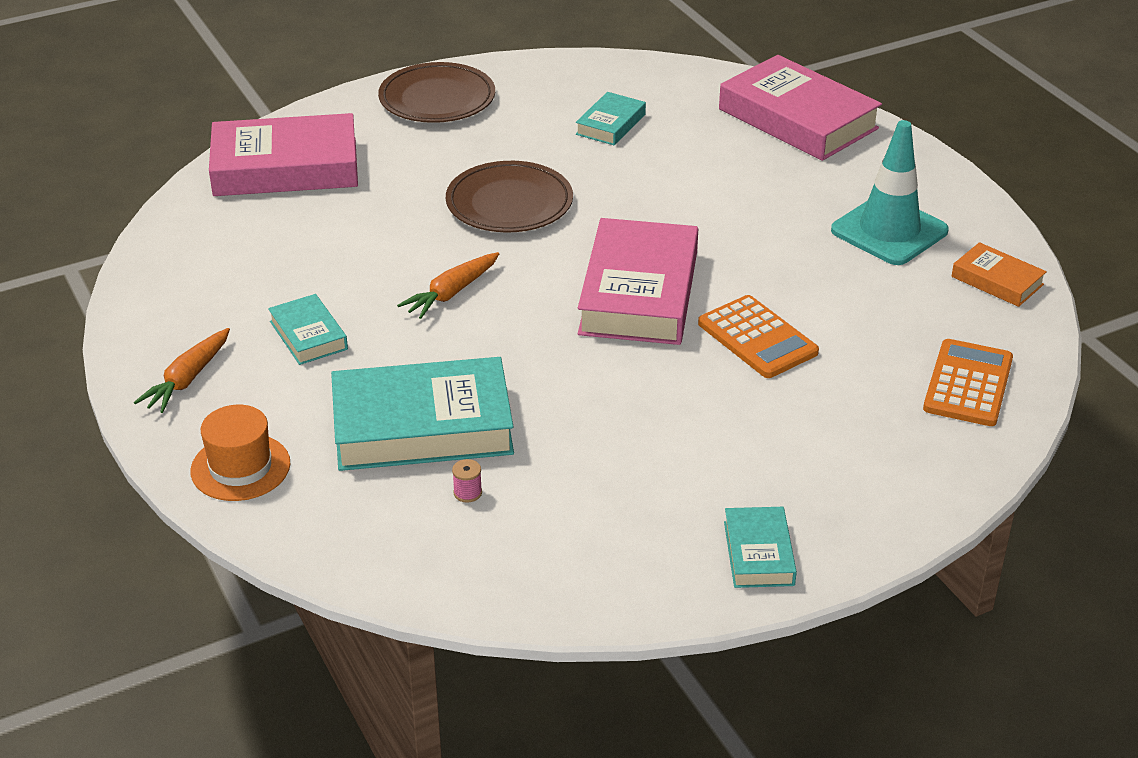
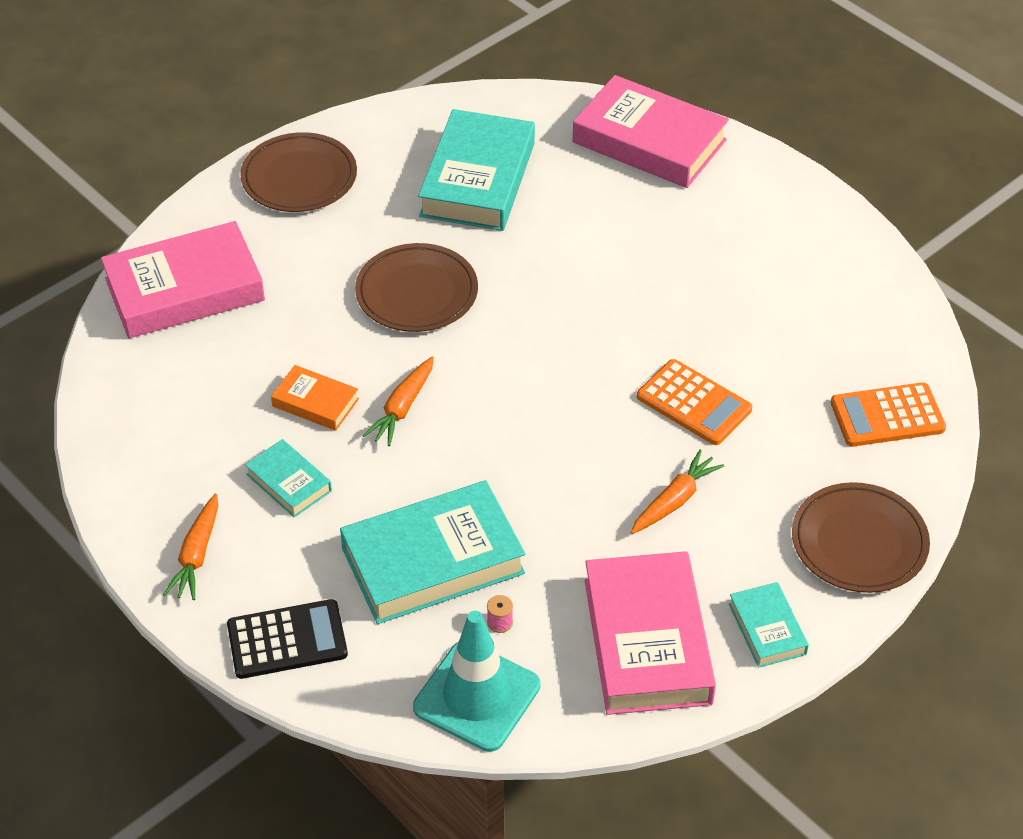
camera: 15 degrees left, 10 degrees up
(240, 467) = (287, 640): orange hat -> black calculator
(610, 124) = (477, 179): turquoise book -> turquoise book, size x2.01
(638, 293) = (572, 374): pink book -> pink book (647, 641)
(702, 418) = (675, 500): none -> orange carrot
(889, 231) = (771, 259): turquoise traffic cone -> turquoise traffic cone (476, 696)
(894, 492) = (859, 542): none -> brown plate
(968, 384) = (887, 416): orange calculator -> orange calculator turned 105 degrees counterclockwise
(997, 280) = (880, 297): orange book -> orange book (315, 402)

